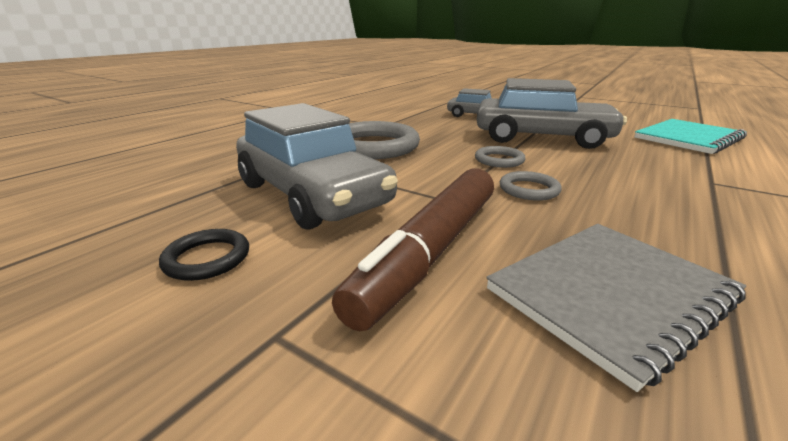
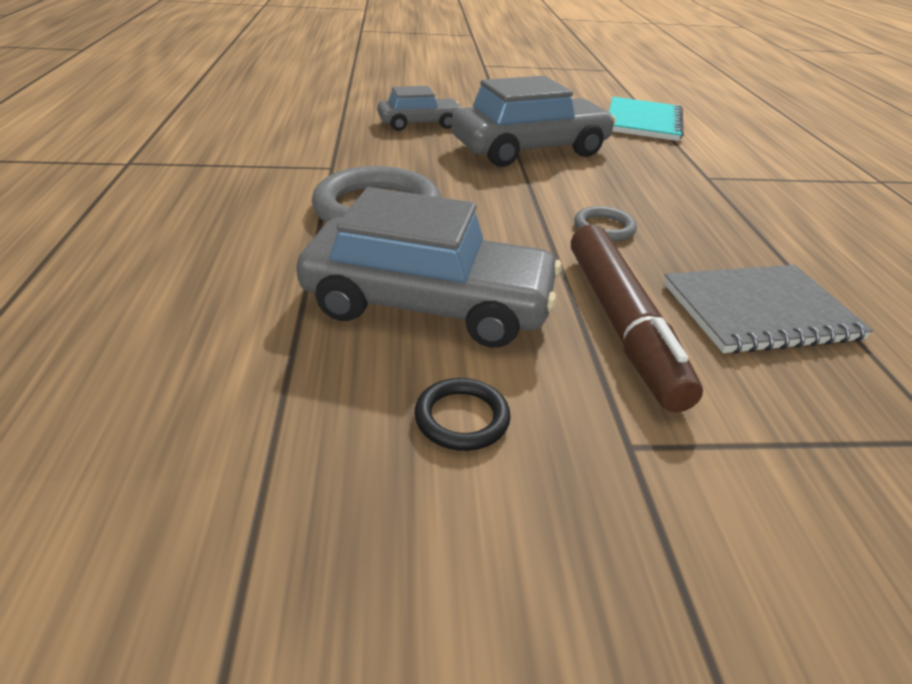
camera: 40 degrees left, 10 degrees up
(499, 160) = (534, 195): grey ring -> none
(610, 294) = (759, 311): grey notebook -> grey notebook turned 60 degrees clockwise

